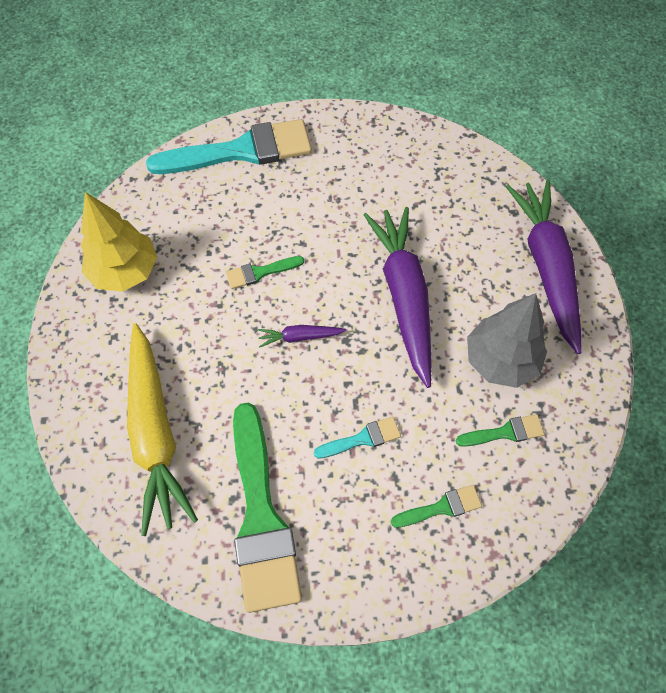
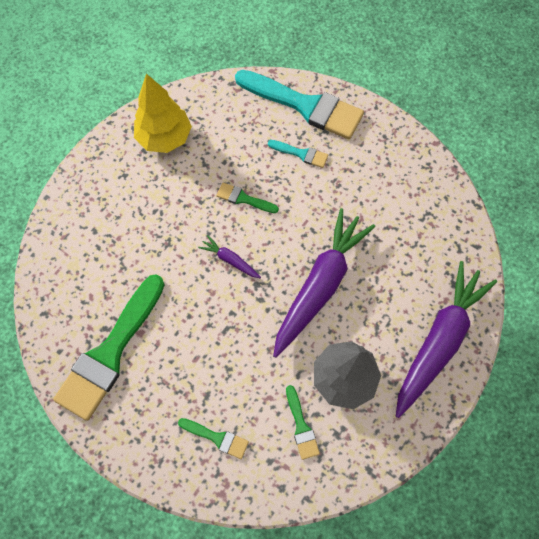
camera: 40 degrees right, 5 degrees up
(155, 433) = (97, 254): yellow carrot -> none
(362, 438) = (209, 355): turquoise brush -> turquoise brush (301, 154)
(504, 432) = (301, 426): green brush -> green brush turned 45 degrees clockwise

